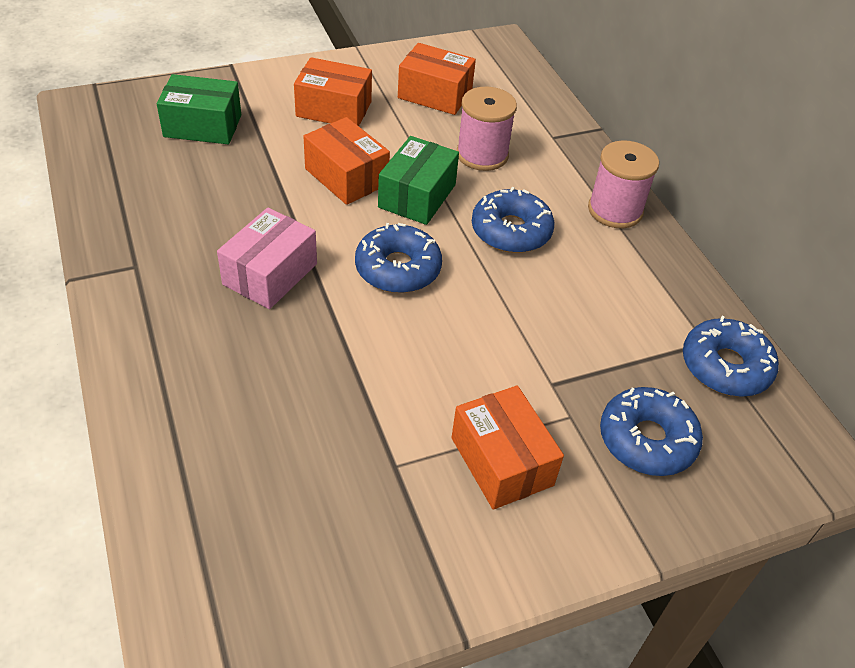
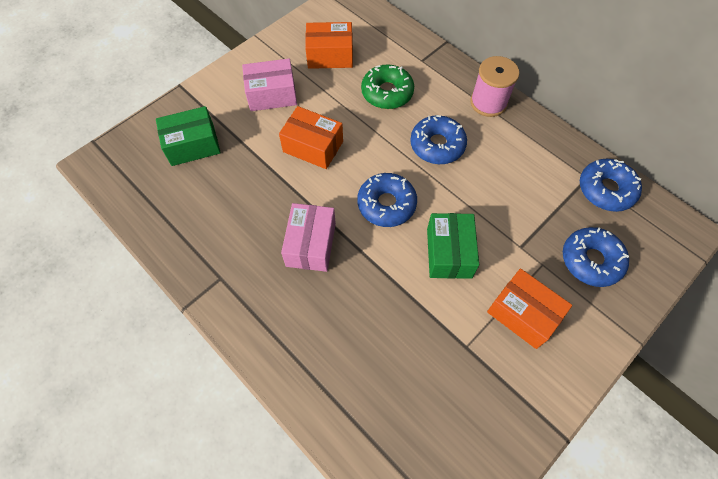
camera: 20 degrees left, 15 degrees up
(334, 109) = (272, 95): orange box -> pink box
(417, 196) = (366, 143): green box -> green box (449, 253)
(482, 155) = (387, 93): pink spool -> green donut

